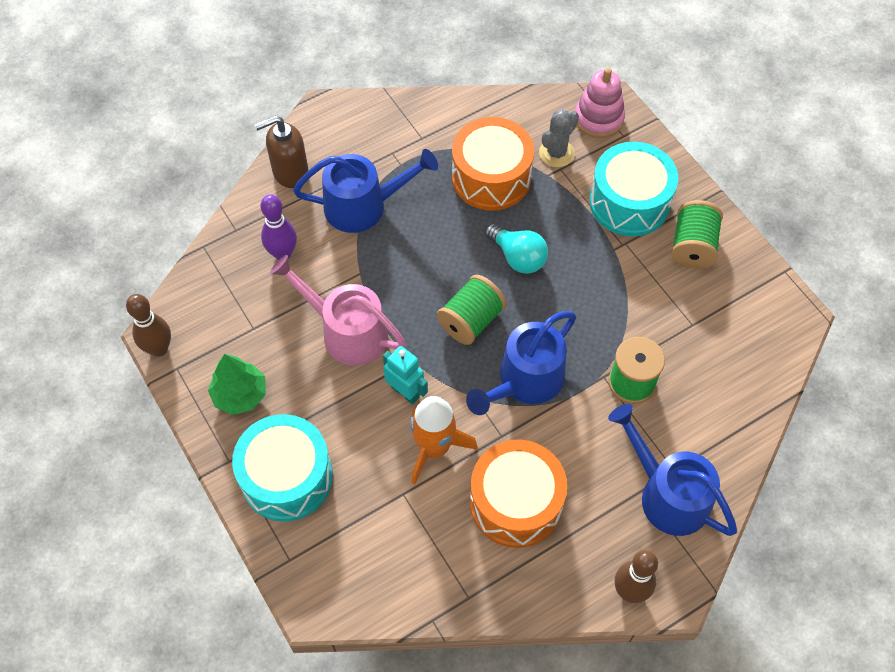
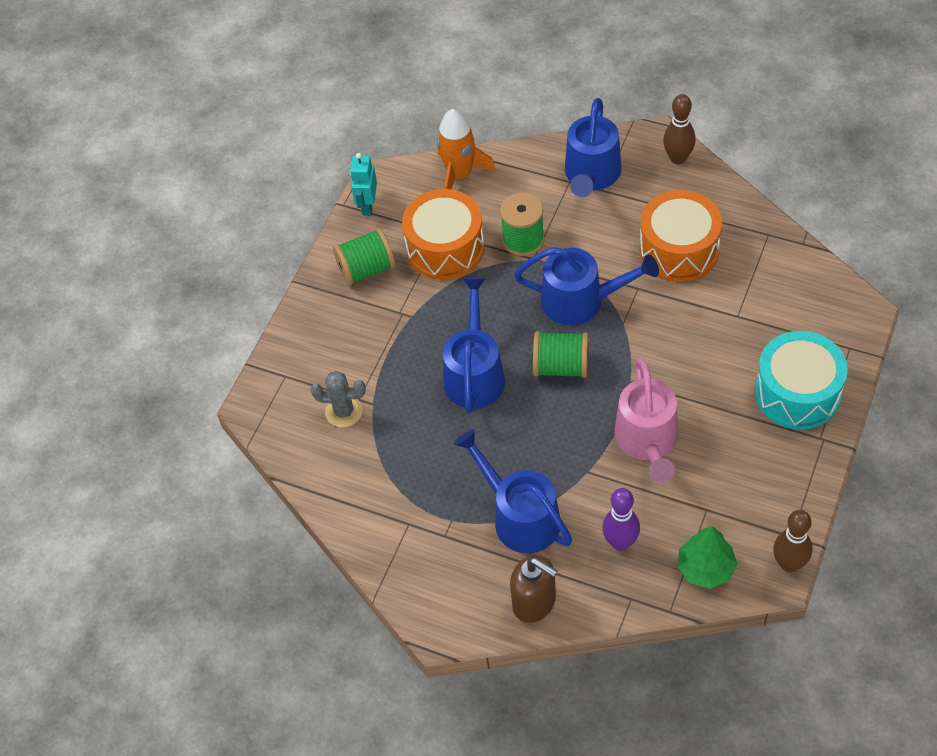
camera: 120 degrees left, 5 degrees down
(240, 394) = (768, 473): green tree -> green tree (705, 568)
(405, 392) = (660, 367): turquoise robot -> turquoise robot (367, 205)
(434, 448) = (686, 320): orange rocket -> orange rocket (460, 175)
(491, 177) = (409, 442): orange drum -> orange drum (445, 248)
(518, 257) = (475, 373): turquoise light bulb -> blue watering can
(599, 118) = (279, 404): pink stacking toy -> none
(629, 202) = (355, 332): turquoise drum -> none

